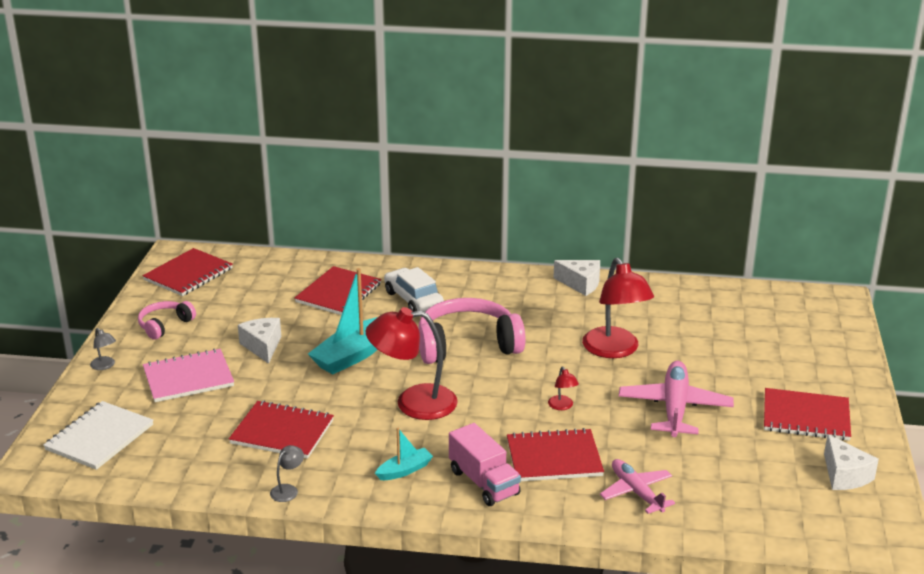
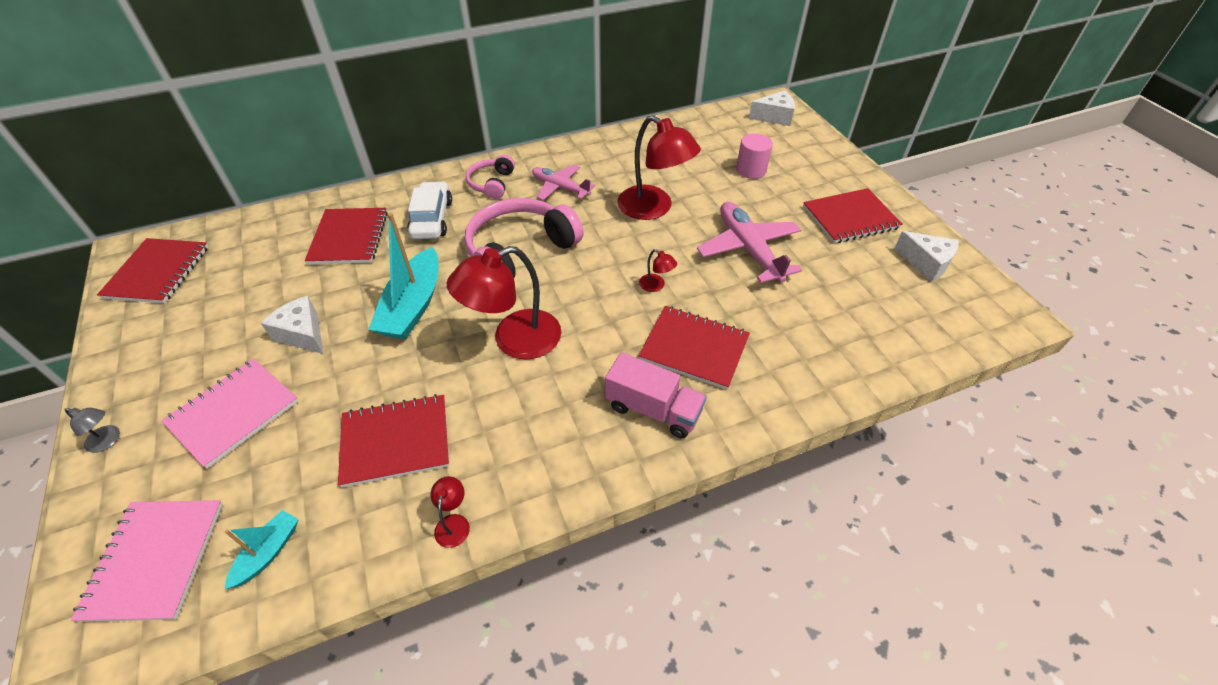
camera: 30 degrees left, 20 degrees up
(99, 437) = (155, 560): white notebook -> pink notebook
(165, 325) = (162, 350): pink headphones -> pink headphones (492, 183)
(288, 490) = (453, 523): grey lamp -> red lamp
(404, 470) = (564, 431): turquoise boat -> turquoise boat (268, 552)
(413, 299) = (432, 219): white car -> white car turned 60 degrees clockwise
(554, 458) = (694, 348): red notebook -> red notebook turned 60 degrees clockwise
(581, 284) = (574, 152): white cheese -> white cheese (774, 117)
(636, 492) = (793, 355): pink plane -> pink plane (560, 188)
(744, 348) = (751, 170): none -> pink cylinder

